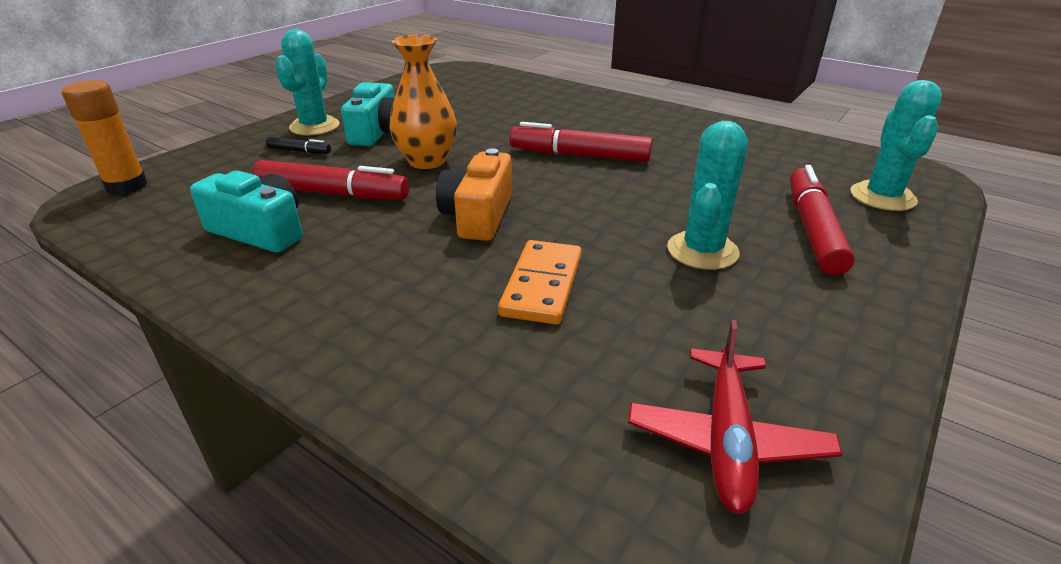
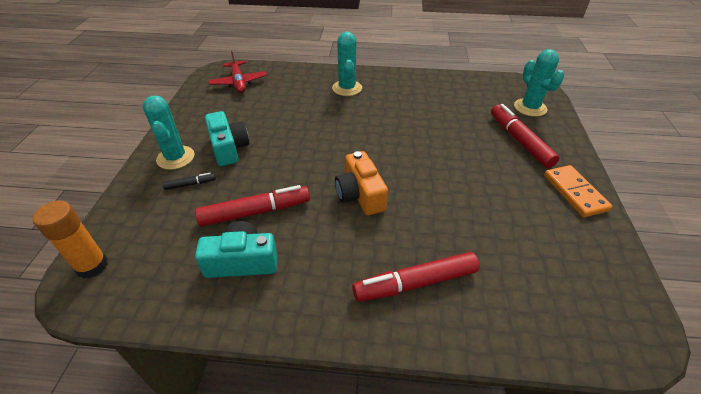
camera: 30 degrees left, 10 degrees up
(427, 161) = (287, 162): orange vase -> none
(542, 285) = (437, 229): orange domino -> orange domino (574, 193)
(579, 155) = (370, 127): red marker -> red marker (415, 283)
(702, 251) = (487, 174): turquoise cactus -> turquoise cactus (347, 88)
(726, 440) = (582, 279): red plane -> red plane (239, 82)

